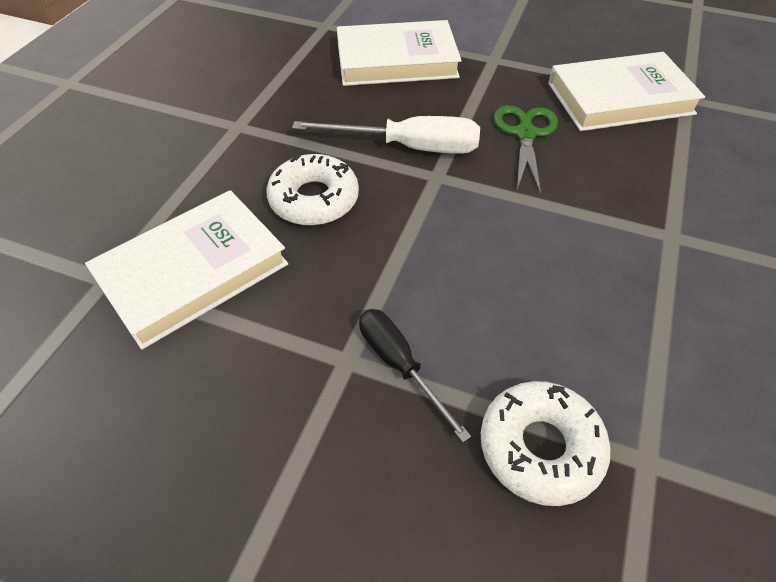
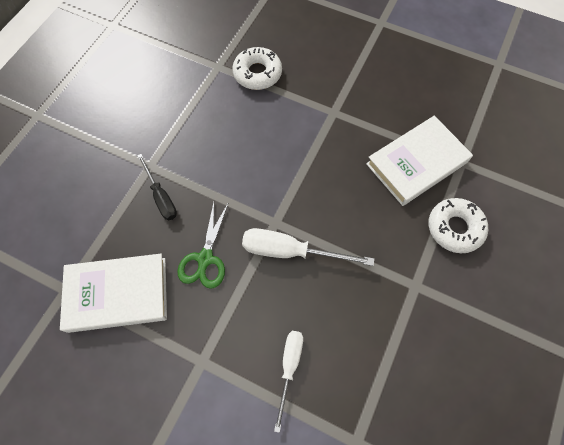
camera: 175 degrees left, 15 degrees up
(314, 199) = (354, 209): white donut -> white donut (454, 228)
(396, 60) = (289, 367): white book -> white screwdriver
(400, 365) = (310, 108): black screwdriver -> black screwdriver (161, 197)

